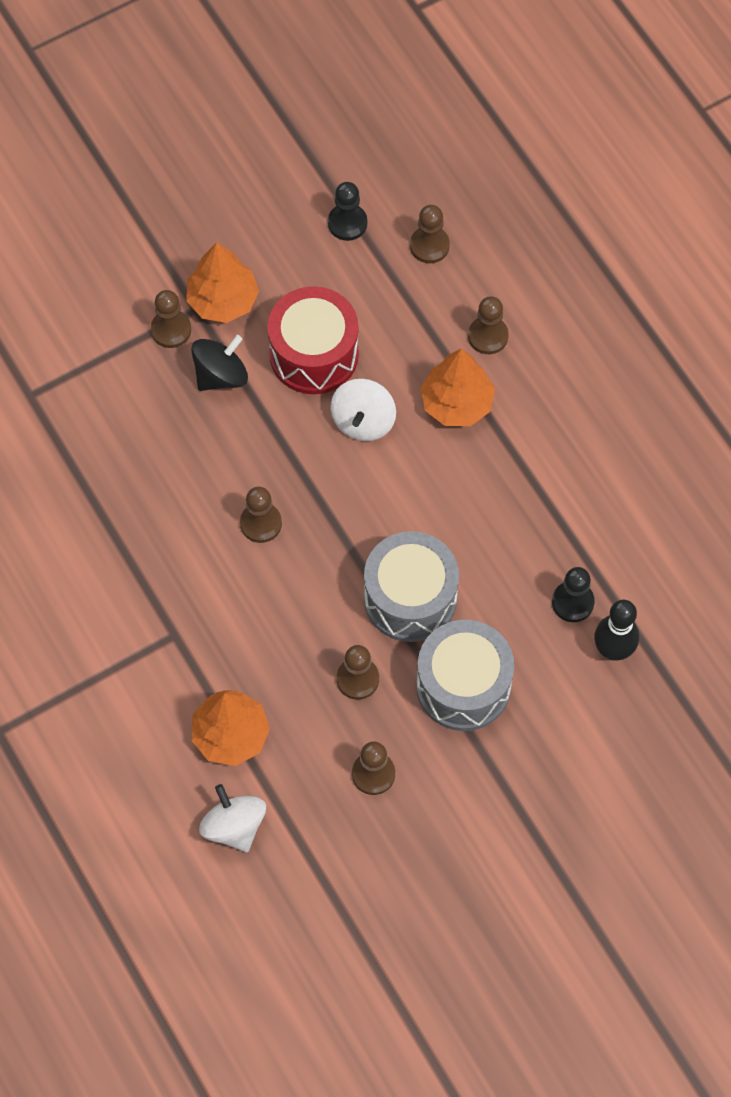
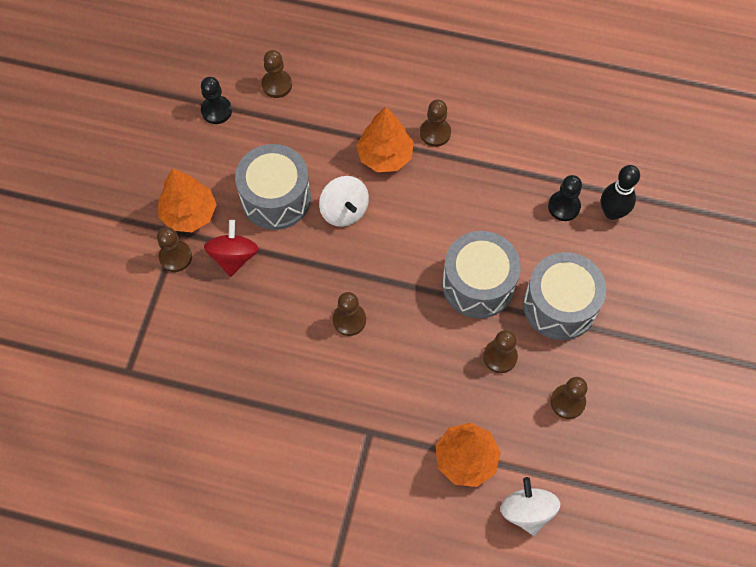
camera: 45 degrees left, 0 degrees up
(220, 375) = (234, 257): black spinning top -> red spinning top
(234, 826) = (527, 511): white spinning top -> white spinning top turned 60 degrees clockwise
(314, 354) = (276, 198): red drum -> grey drum
(488, 336) = (362, 106): brown pawn -> brown pawn (435, 133)

